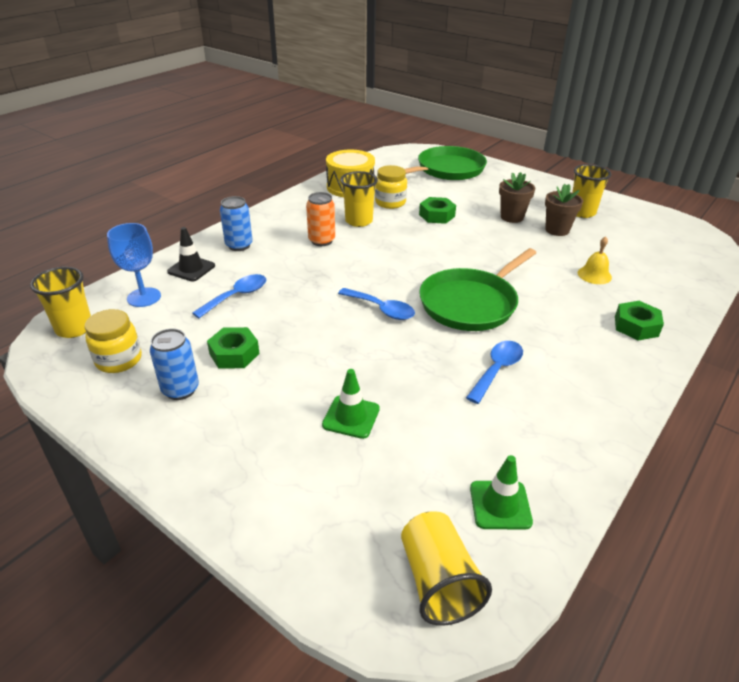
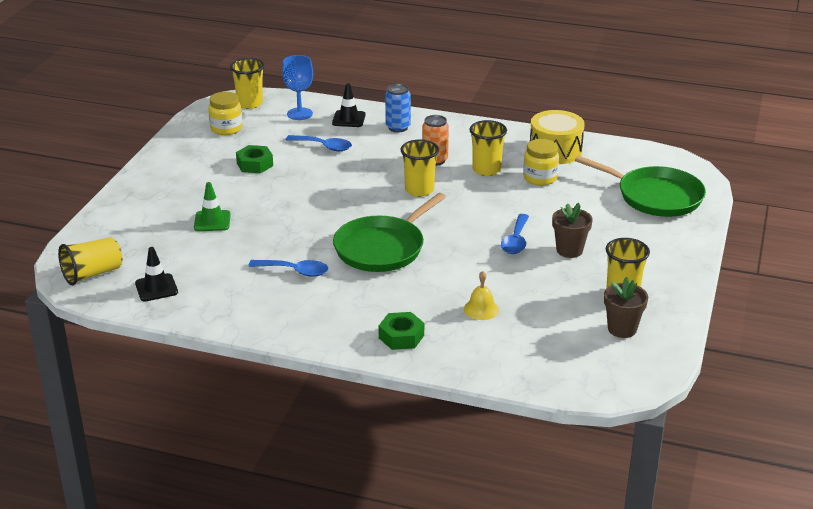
camera: 70 degrees right, 5 degrees down
(180, 389) = (209, 157): blue can -> none
(372, 260) = (419, 190): none -> yellow cup
(381, 309) = (346, 209): blue spoon -> blue spoon (516, 241)
(437, 215) = (534, 207): green nut -> none
(471, 303) = (382, 248): green pan -> green pan turned 75 degrees counterclockwise
(500, 505) = (156, 288): green traffic cone -> black traffic cone
(557, 230) = (563, 280): brown flower pot -> brown flower pot (622, 329)

